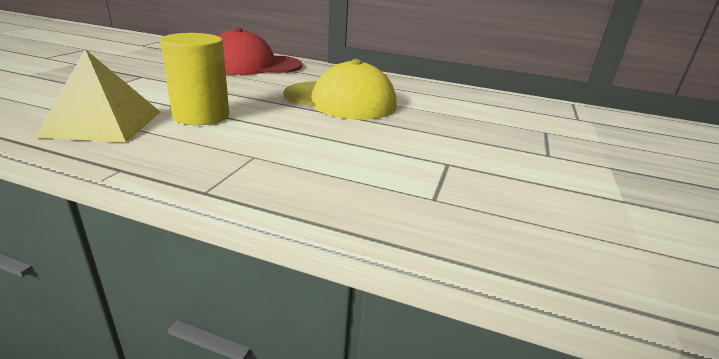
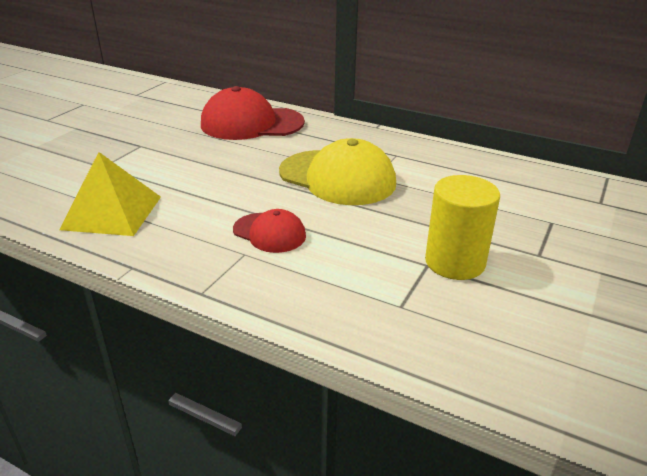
camera: 10 degrees right, 5 degrees up
(201, 115) = (198, 201): yellow cylinder -> yellow cylinder (455, 262)
(279, 139) = (269, 233): none -> red cap

